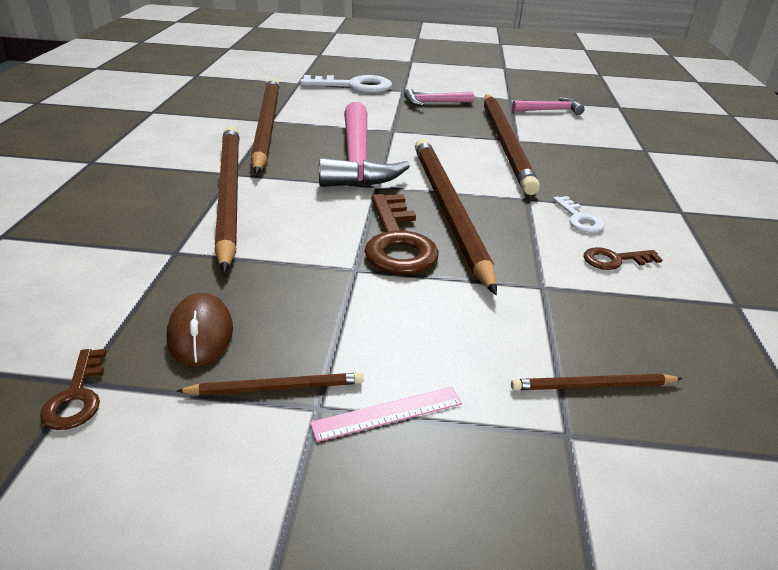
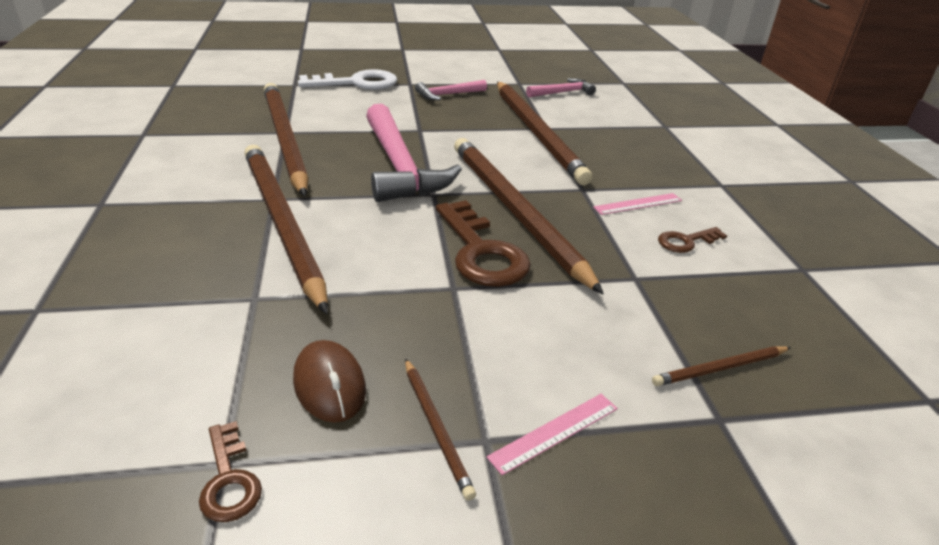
camera: 15 degrees left, 0 degrees up
(276, 388) = (436, 428): brown pencil -> brown pencil turned 90 degrees clockwise
(579, 218) = (638, 204): white key -> pink ruler

